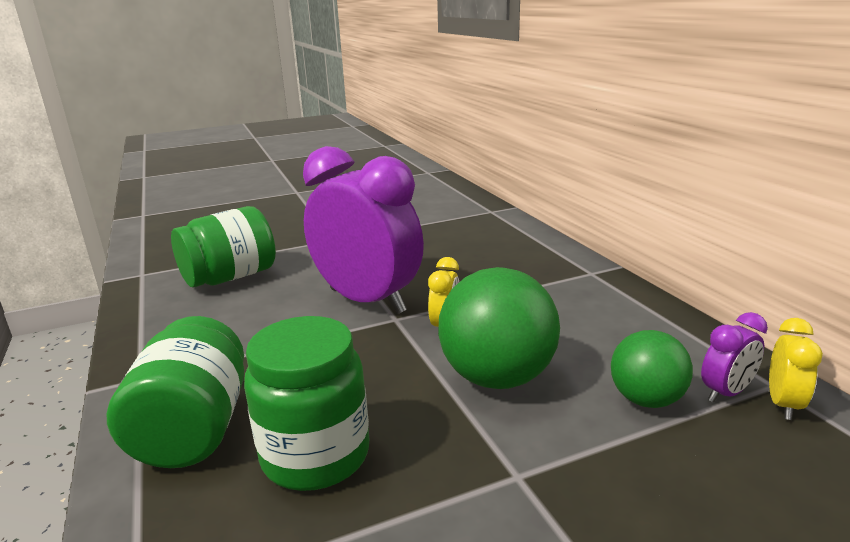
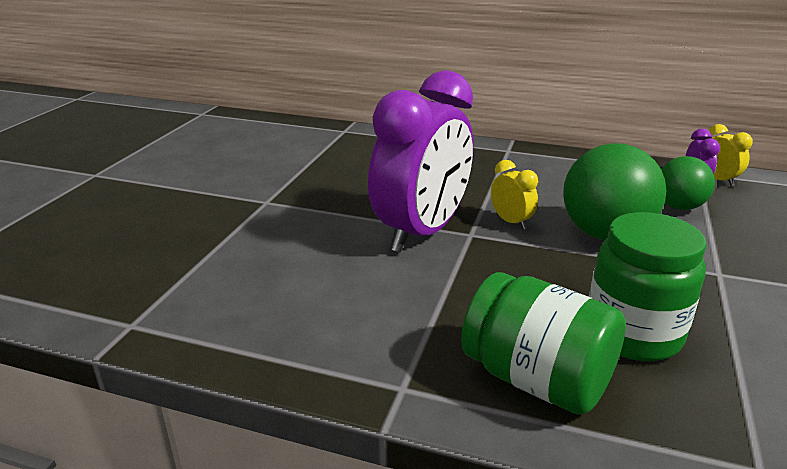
camera: 50 degrees left, 5 degrees up
(230, 277) = (251, 276): green jar -> none
(367, 301) = (422, 233): purple clock -> purple clock turned 135 degrees clockwise

